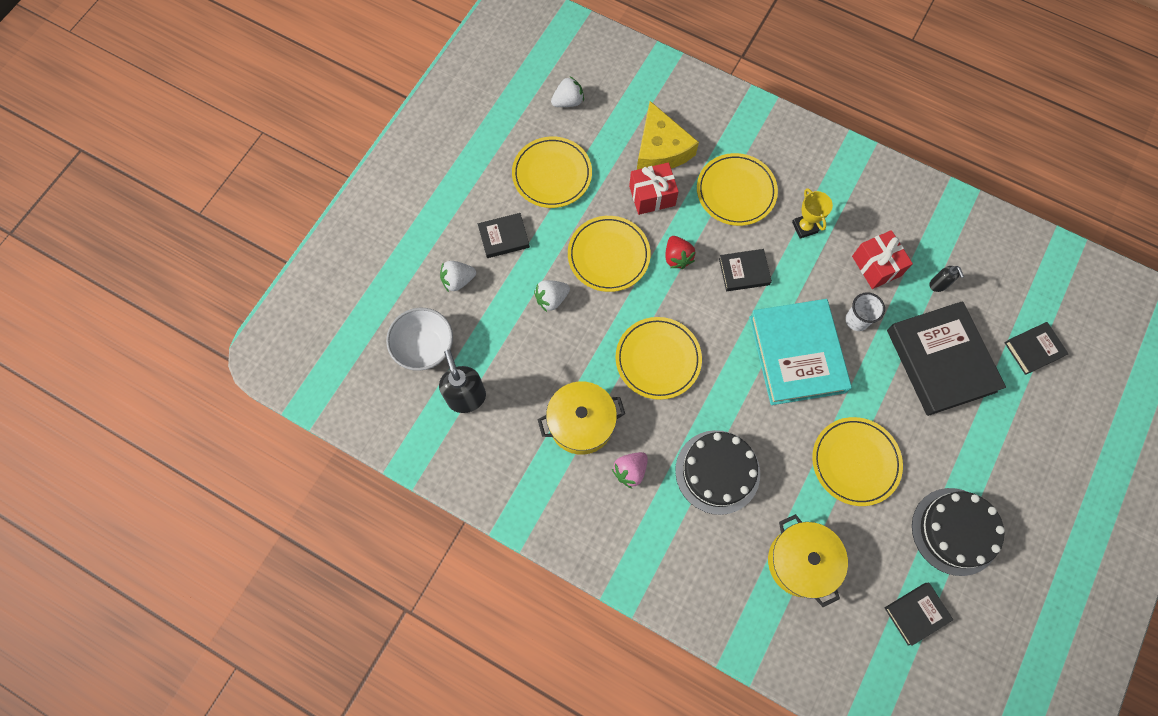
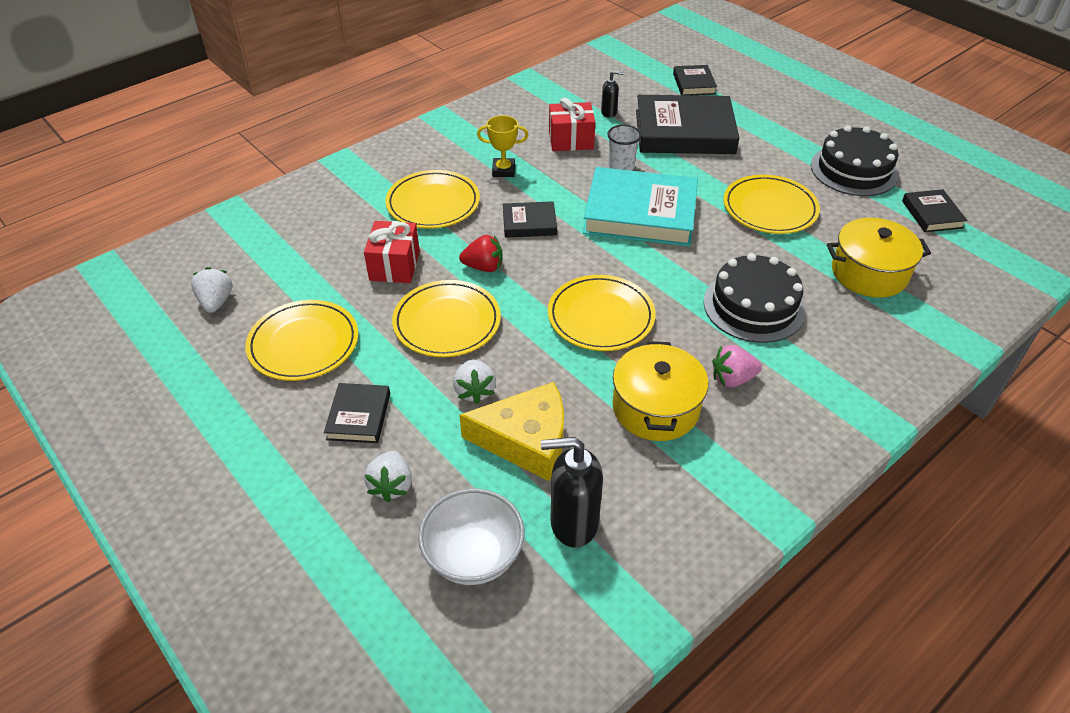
camera: 70 degrees left, 25 degrees down
(630, 471) = (732, 379): pink strawberry -> pink strawberry turned 105 degrees clockwise
(661, 149) = (341, 243): yellow cheese -> yellow cheese (526, 440)
(744, 272) = (529, 223): black book -> black book turned 75 degrees clockwise

